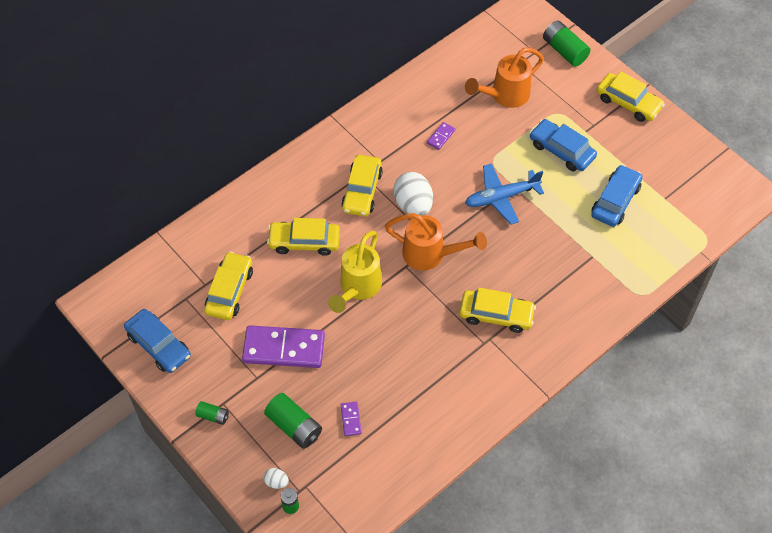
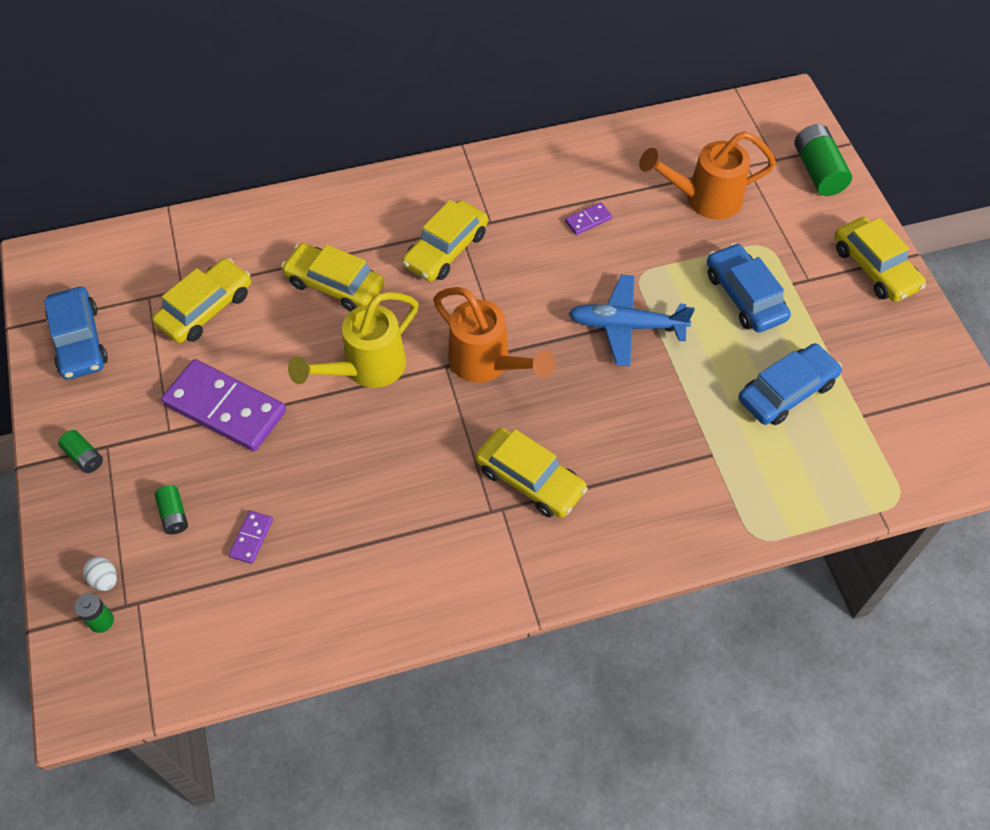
camera: 25 degrees right, 0 degrees up
(294, 426) = (174, 515): green battery -> green battery, size x0.55
(413, 205) = (501, 292): white egg -> none

